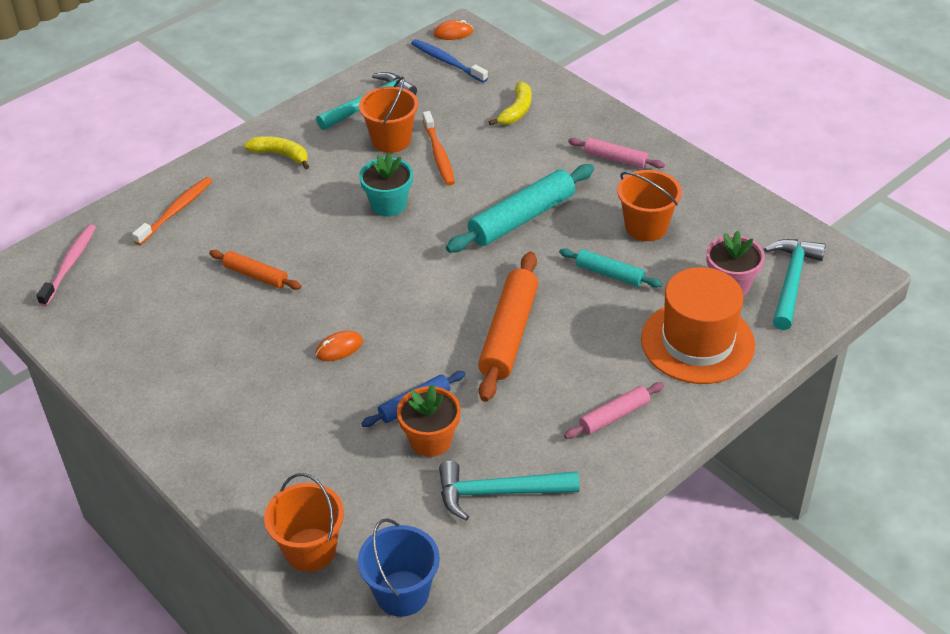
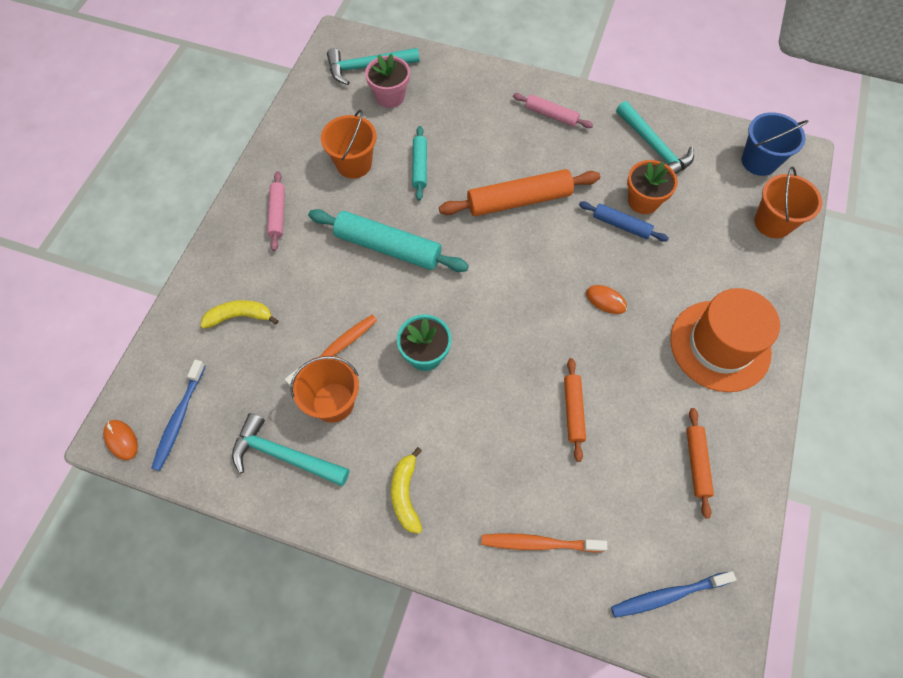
camera: 120 degrees left, 20 degrees up
(70, 264) = (667, 595): pink toothbrush -> blue toothbrush
(138, 333) = (697, 463): none -> orange rolling pin
(697, 342) = (457, 96): orange hat -> orange hat (720, 345)

